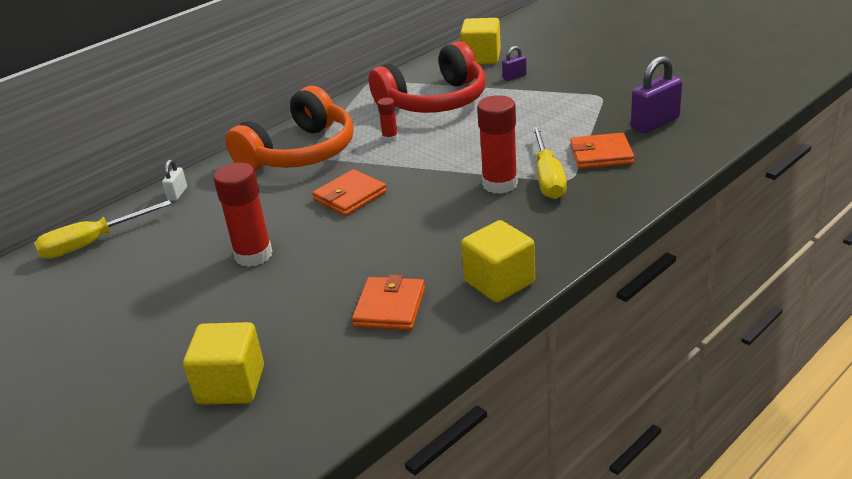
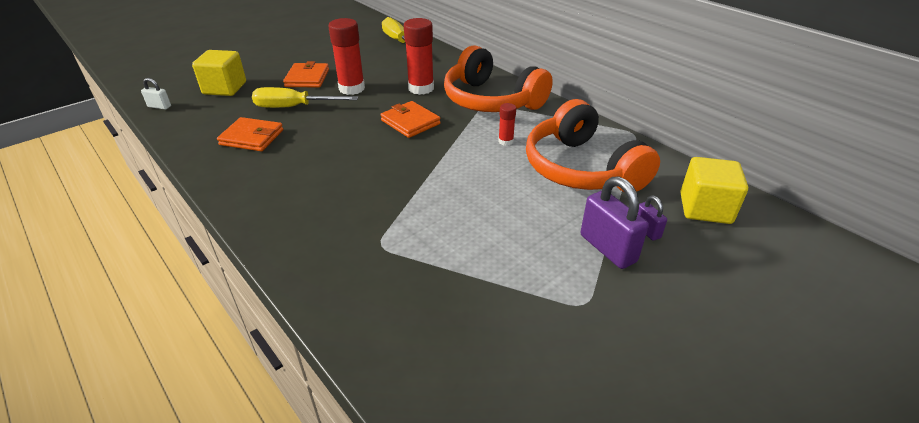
camera: 90 degrees right, 5 degrees up
(177, 194) = (446, 60): white padlock -> white padlock (159, 106)
(434, 101) = (581, 168): red headphones -> orange headphones
(499, 282) = (242, 186): yellow cube -> none
(500, 184) = (392, 198): red glue stick -> red glue stick (421, 88)
(548, 178) = (390, 230): yellow screwdriver -> yellow screwdriver (294, 107)
(601, 154) = (423, 278): orange wallet -> orange wallet (307, 78)
(655, 123) = (490, 347): purple padlock -> purple padlock (607, 248)

